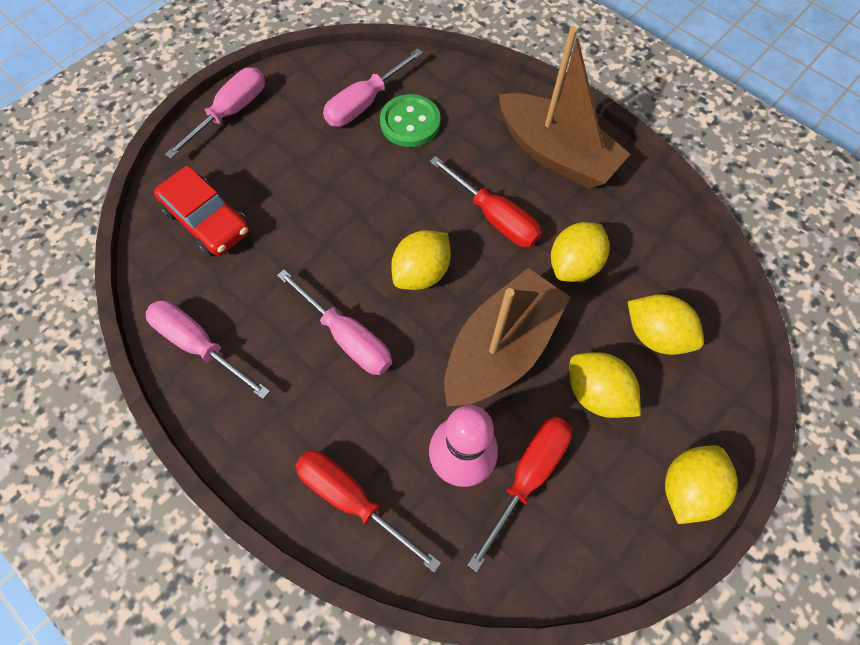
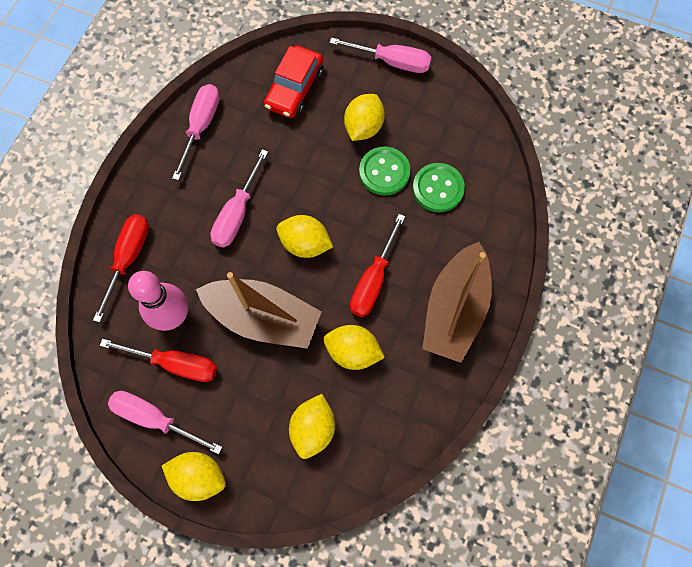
camera: 70 degrees right, 5 degrees up
(365, 103) = (442, 149): pink screwdriver -> pink screwdriver (155, 419)
(366, 164) = (384, 172): none -> green button
(596, 393) = (250, 395): yellow lemon -> yellow lemon (363, 127)

